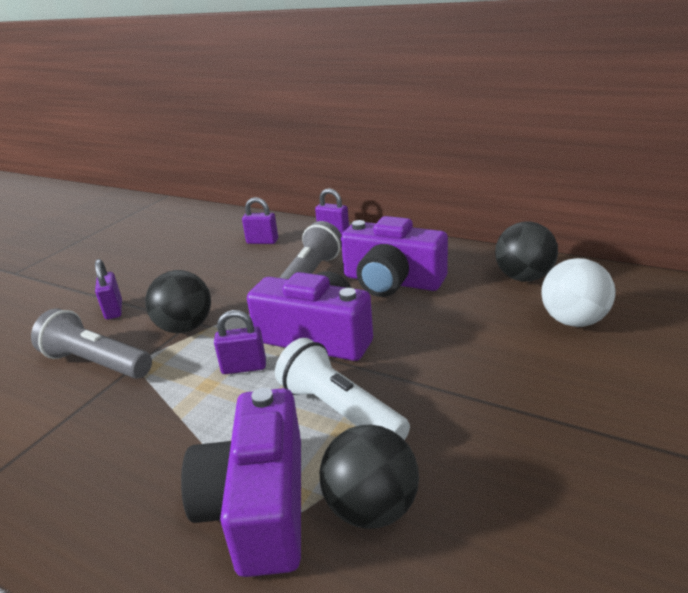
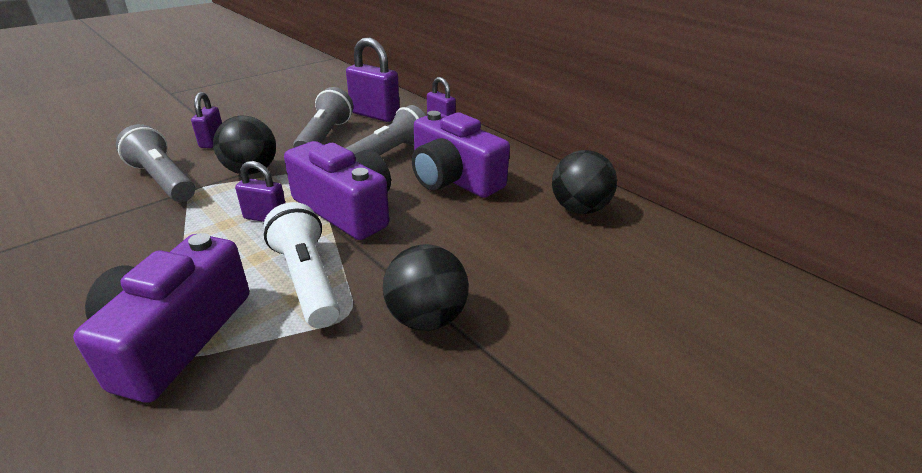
camera: 15 degrees right, 5 degrees up
(231, 275) = (325, 137): none -> grey flashlight
(262, 241) = (375, 115): purple padlock -> purple padlock, size x1.68
(371, 508) = (257, 373): black ball -> black ball (426, 318)
(573, 321) = (590, 264): white ball -> none

